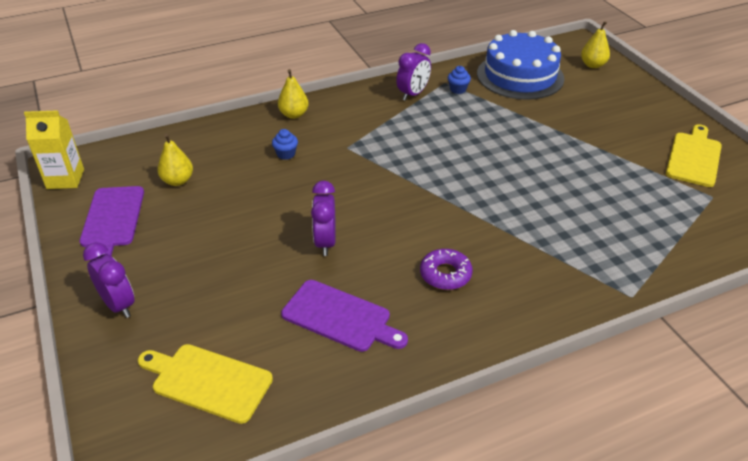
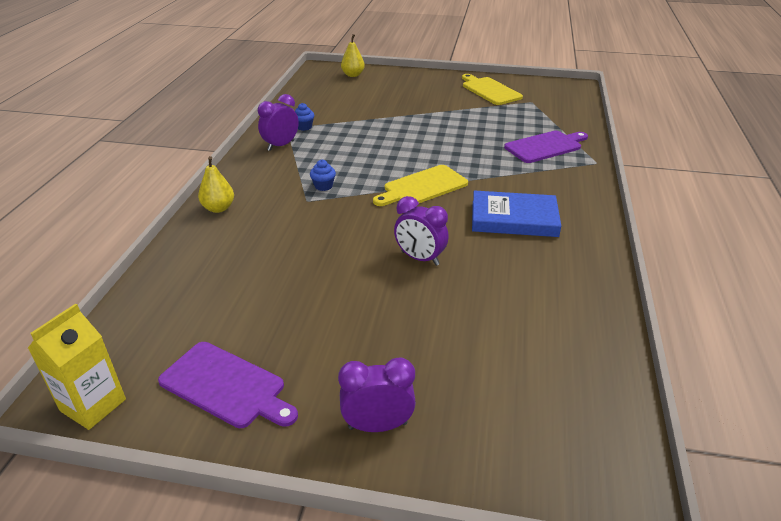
camera: 55 degrees left, 5 degrees down
(178, 181) = (221, 314): yellow pear -> none
(208, 381) = (541, 393): yellow cutting board -> yellow cutting board (422, 187)
(286, 154) = (272, 234): blue cupcake -> blue cupcake (323, 186)
(340, 317) = (519, 285): purple cutting board -> purple cutting board (545, 146)
(413, 94) = (281, 145): purple clock -> purple clock turned 120 degrees counterclockwise
(445, 274) = (514, 218): purple donut -> blue book
(520, 76) = (325, 100): blue cake -> none

